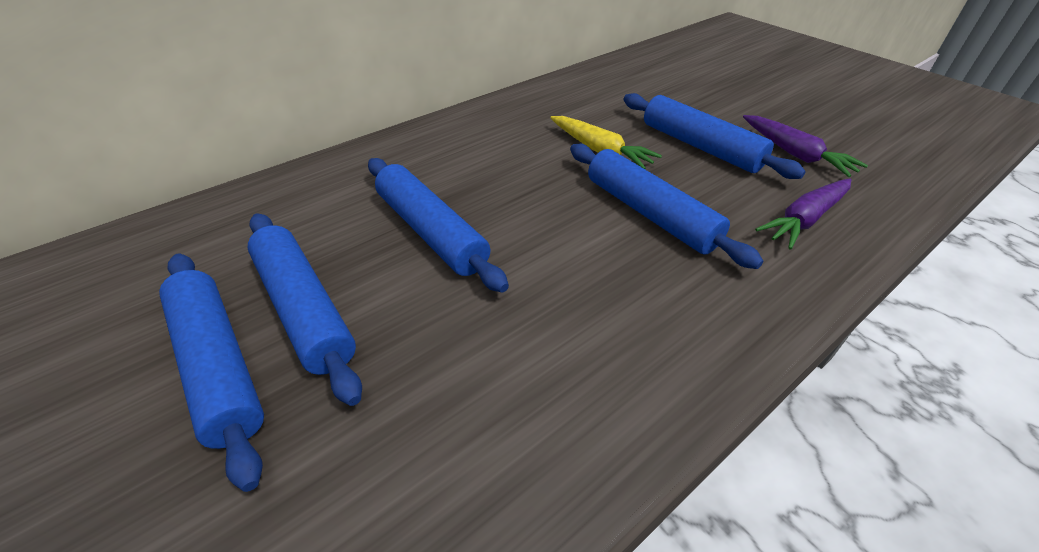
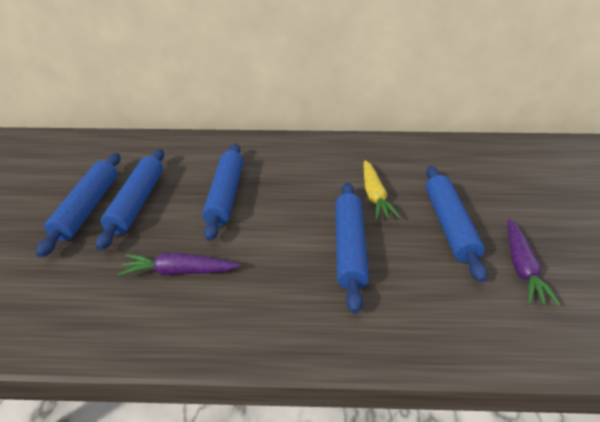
camera: 40 degrees right, 5 degrees down
(805, 219) = (452, 311): purple carrot -> purple carrot (179, 271)

